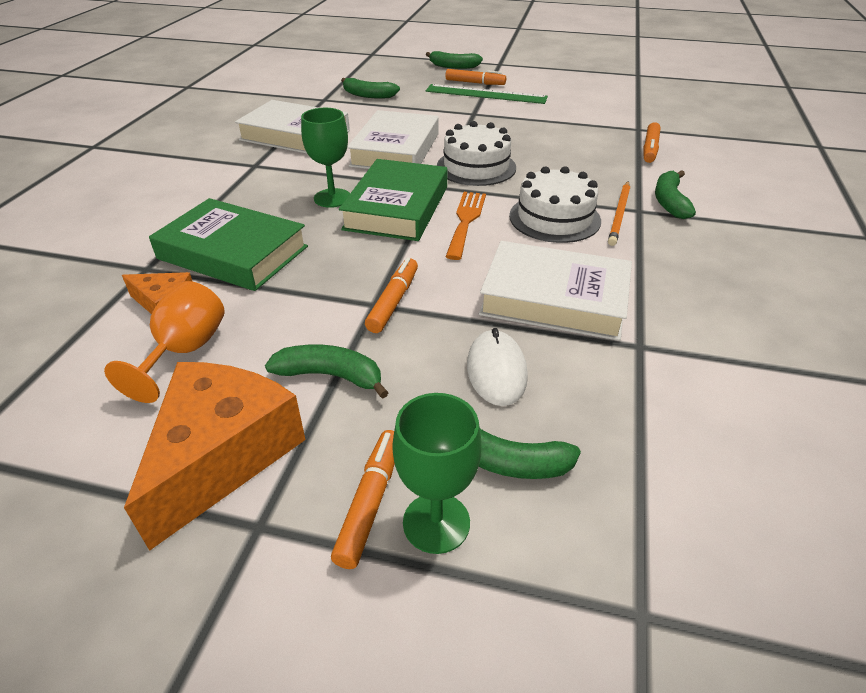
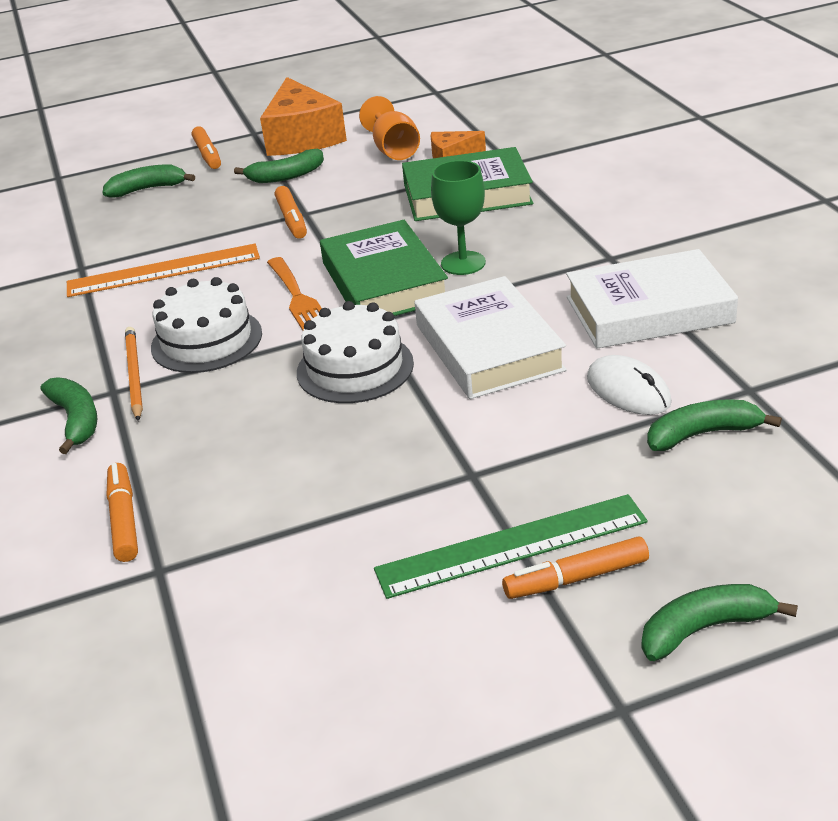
camera: 150 degrees right, 5 degrees down
(436, 523) = (169, 162): green goblet -> none
(496, 370) = (179, 217): white mouse -> white mouse (628, 390)
(554, 299) = (163, 270): white book -> orange ruler

